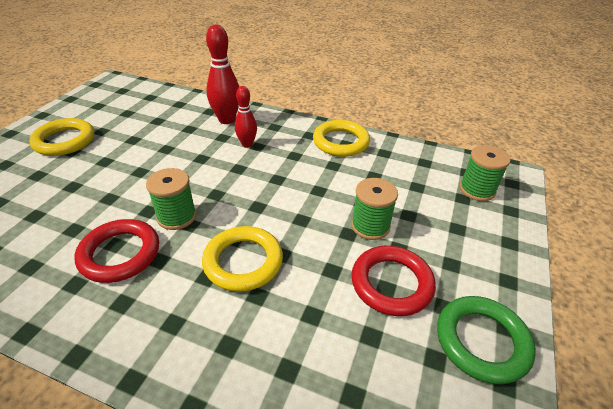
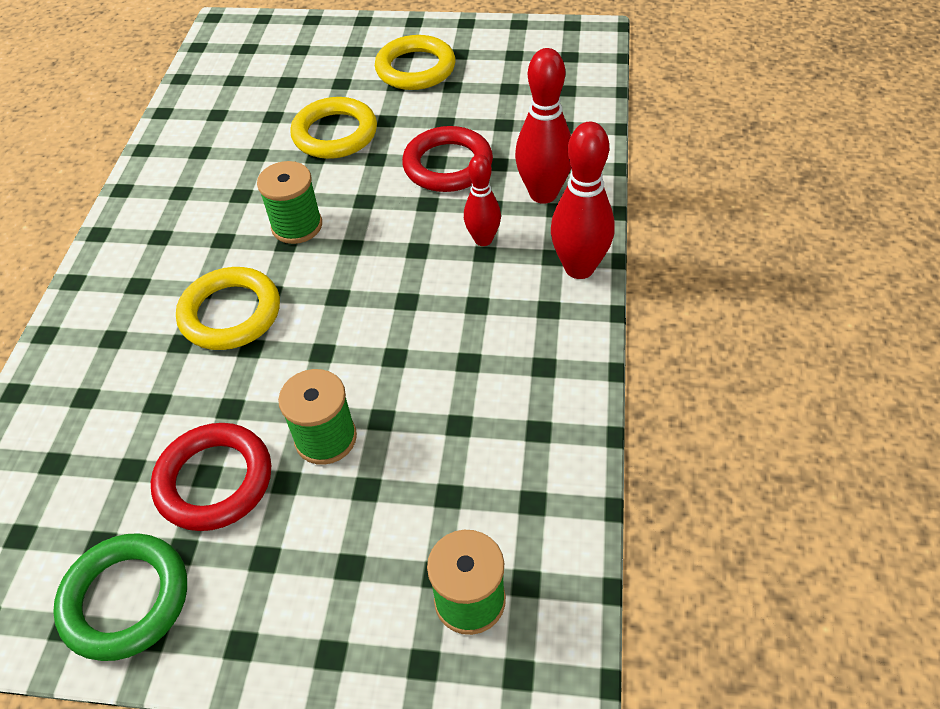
camera: 80 degrees right, 10 degrees up
(120, 254) = (226, 205): red ring -> red ring (448, 165)
(287, 121) = (579, 268): none -> red bowling pin
(341, 142) = (544, 358): yellow ring -> yellow ring (335, 134)

